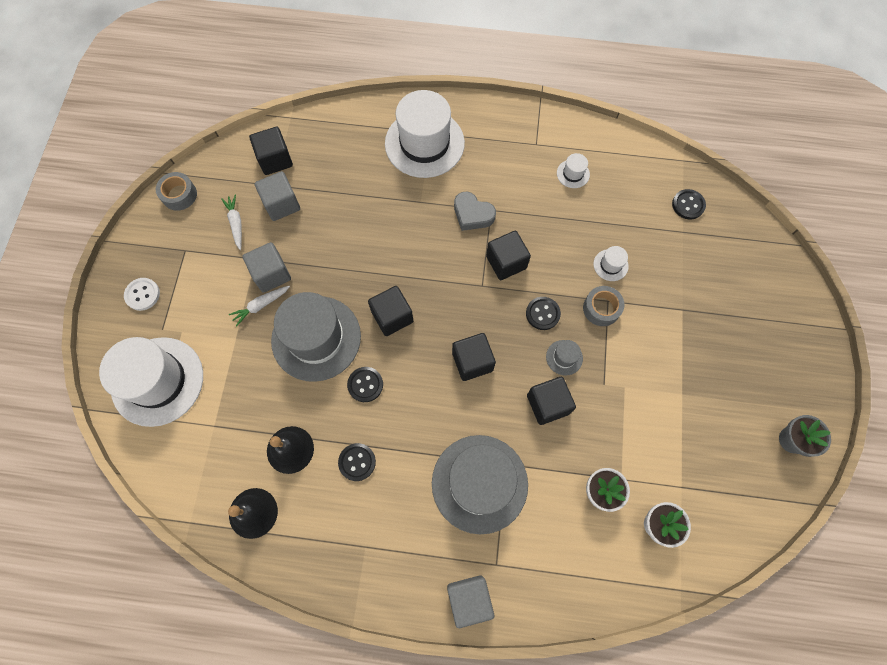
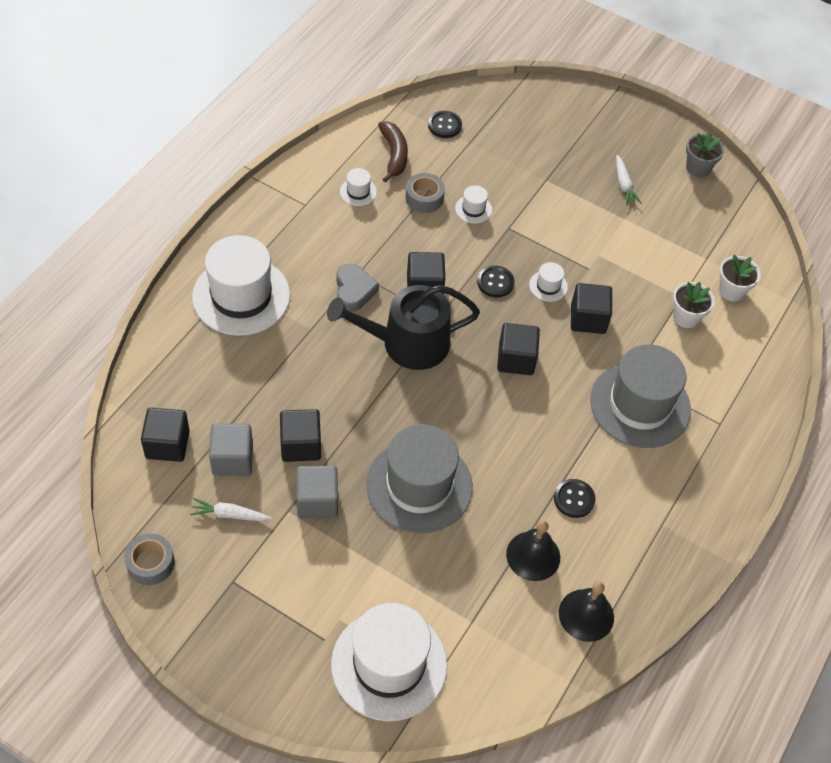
camera: 70 degrees left, 15 degrees down
(142, 294) = (266, 647): white button -> none
(261, 305) = (351, 525): white carrot -> white carrot (624, 185)
(365, 385) = (495, 460): black button -> none
(392, 317) = (431, 407): black cube -> black cube (301, 445)
(443, 273) = (407, 343): none -> black watering can
(469, 598) = (742, 457): grey cube -> none
(472, 214) = (354, 291): grey heart -> grey heart turned 60 degrees counterclockwise
(564, 357) = (548, 286): grey hat -> white hat
(601, 308) = (514, 236): grey tape -> grey tape (424, 198)
(629, 182) = (394, 155): none -> brown banana

